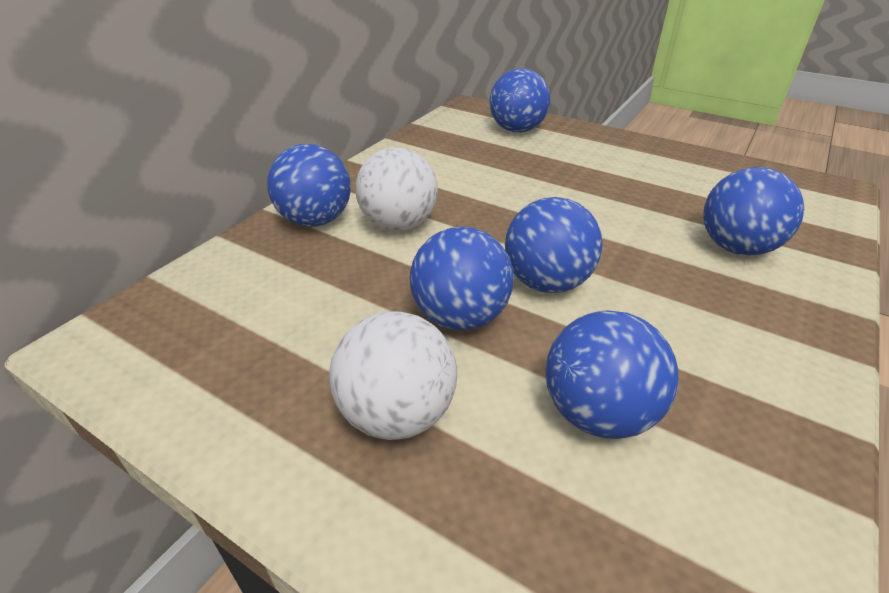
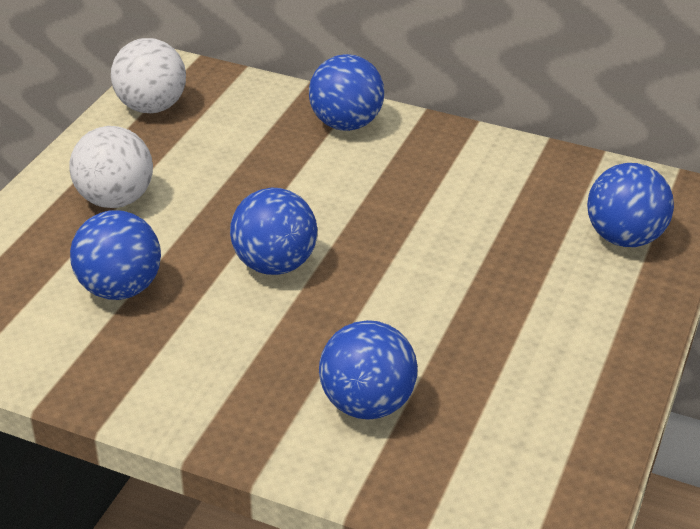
camera: 80 degrees right, 0 degrees up
(399, 224) = (352, 171): white ball -> white ball (151, 107)
(460, 317) = (218, 218): blue ball -> none

